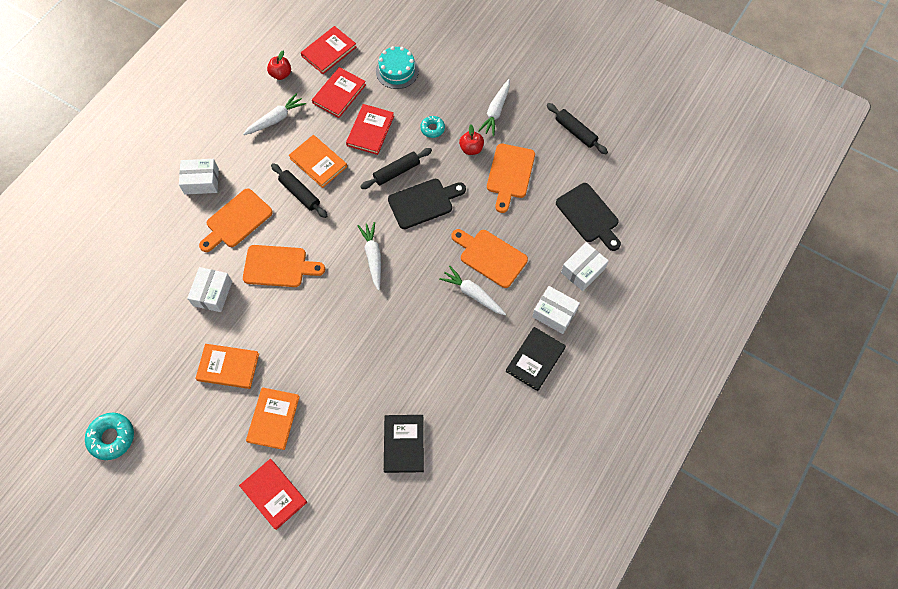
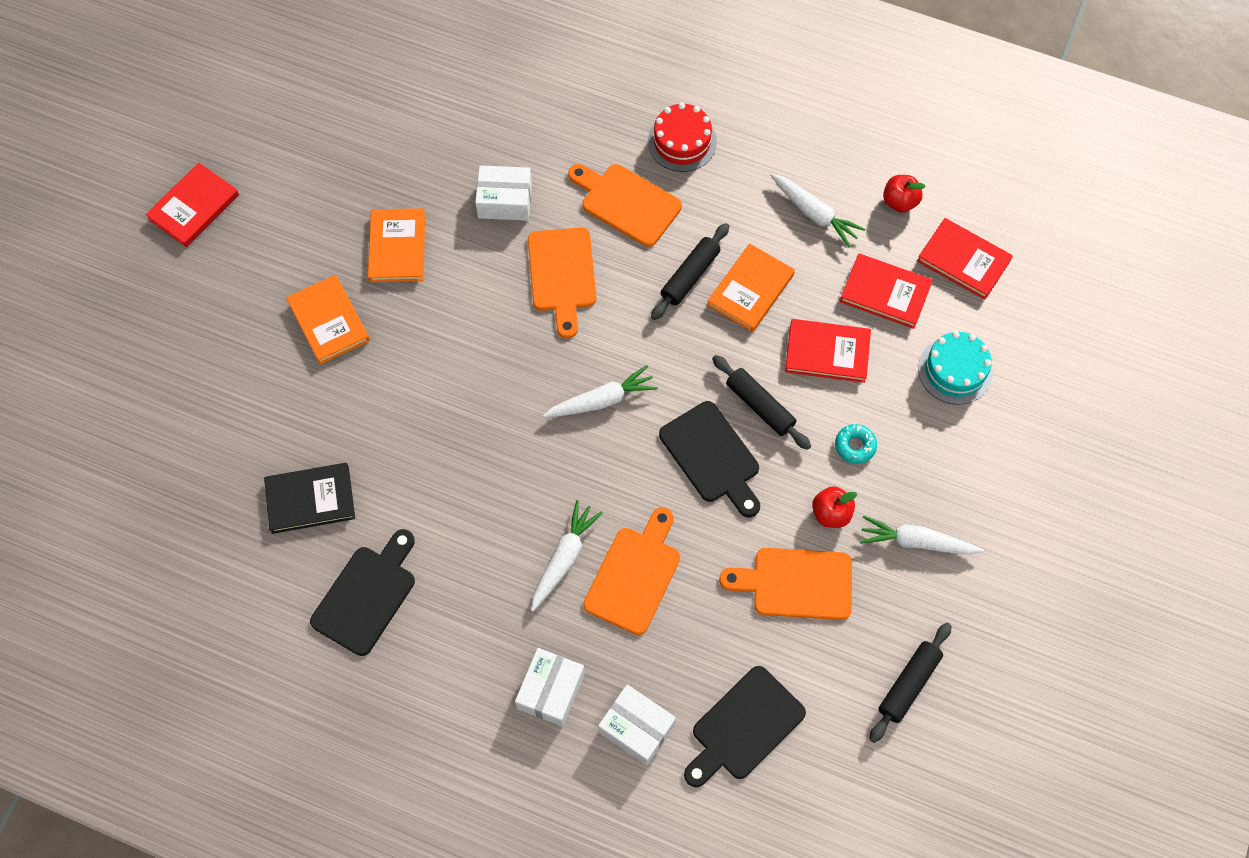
camera: 80 degrees right, 0 degrees up
(112, 437) = (283, 137): turquoise donut -> none
(201, 181) = (682, 142): white box -> red cake
(273, 419) = (329, 321): orange book -> orange book turned 60 degrees clockwise
(274, 494) = (224, 345): red book -> red book (194, 207)
(477, 414) = (366, 595): none -> black cutting board
(535, 359) = (467, 670): black book -> none

